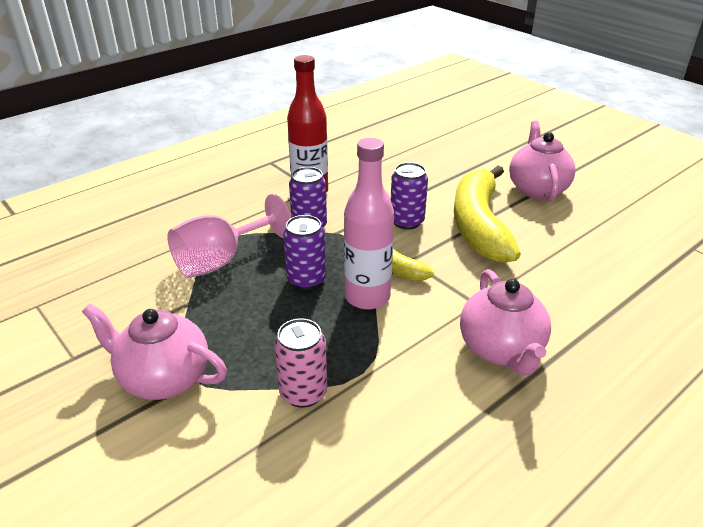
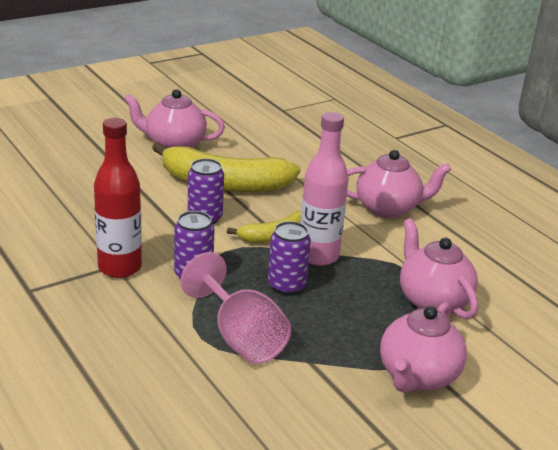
camera: 85 degrees left, 5 degrees down
(303, 392) = (432, 301): pink can -> pink teapot

